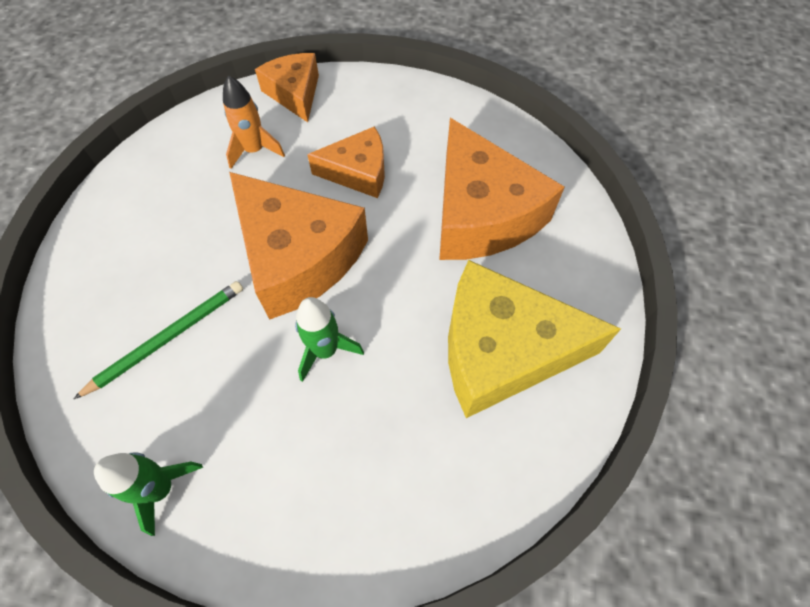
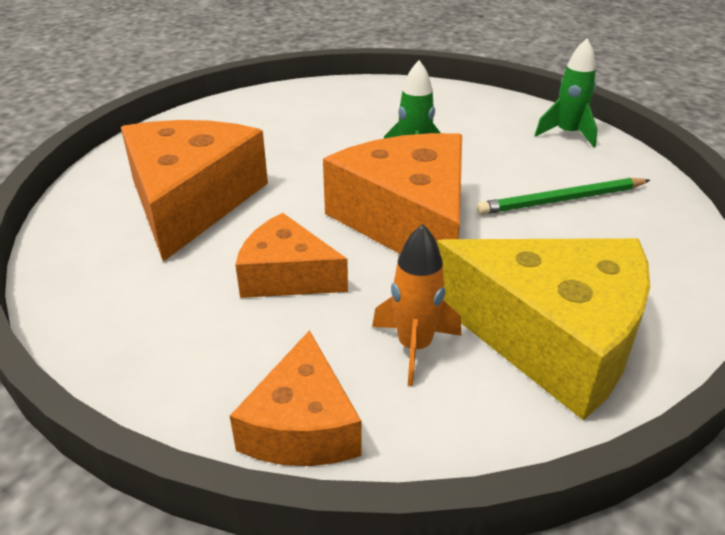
camera: 155 degrees left, 25 degrees down
(502, 351) = (271, 129): yellow cheese -> yellow cheese (552, 337)

